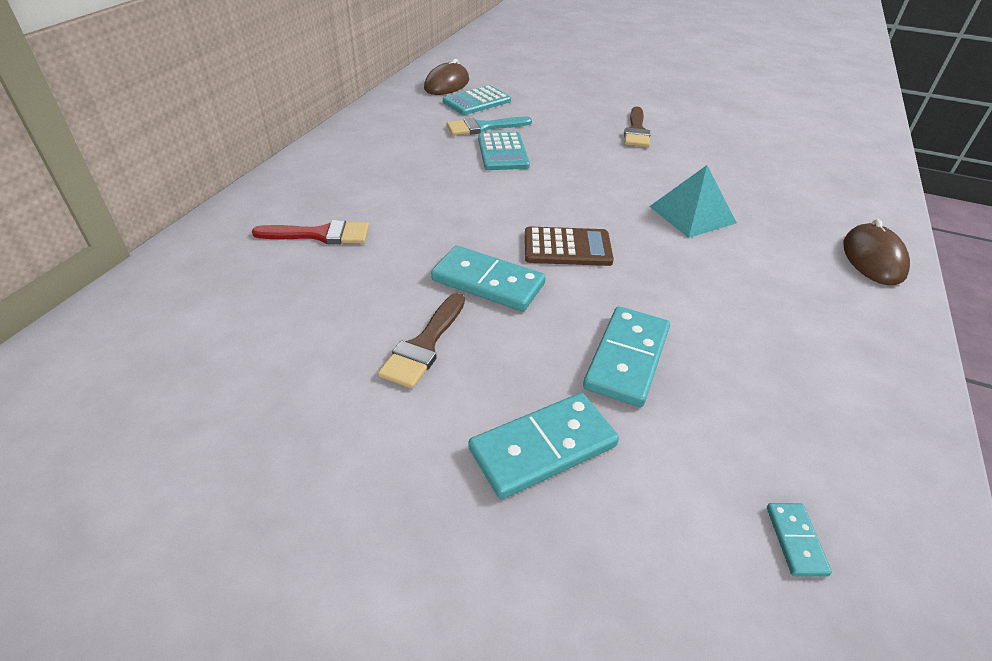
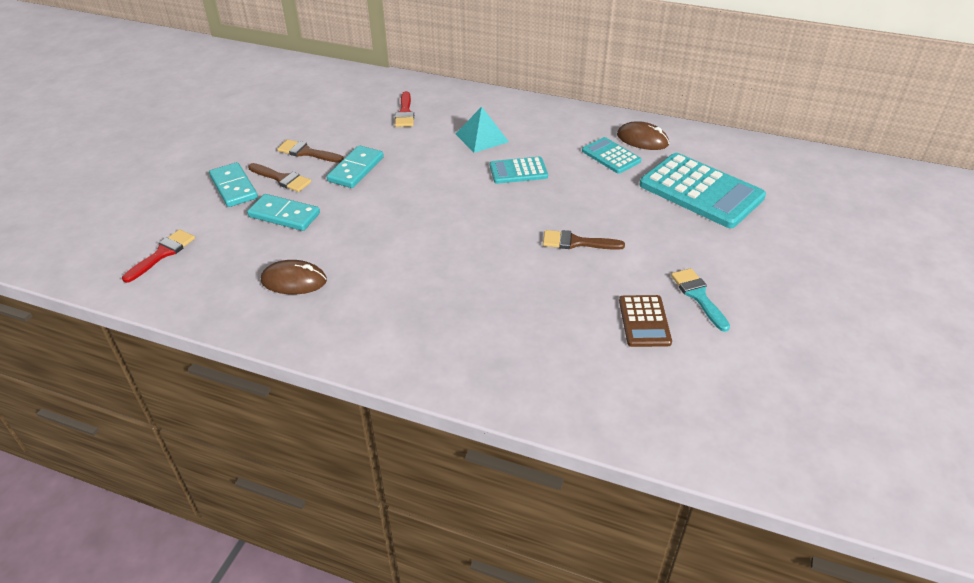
camera: 90 degrees right, 0 degrees up
(483, 127) = (560, 161): turquoise brush -> turquoise brush (698, 296)
(513, 373) = (282, 179): none -> brown brush
(543, 71) = (701, 191): none -> turquoise calculator
(567, 247) = (389, 198): brown calculator -> brown calculator (644, 321)
(692, 214) = (432, 258): turquoise pyramid -> turquoise pyramid (482, 137)
(795, 540) = (162, 254): turquoise domino -> red brush
(873, 258) = (369, 348): brown mouse -> brown mouse (294, 281)

